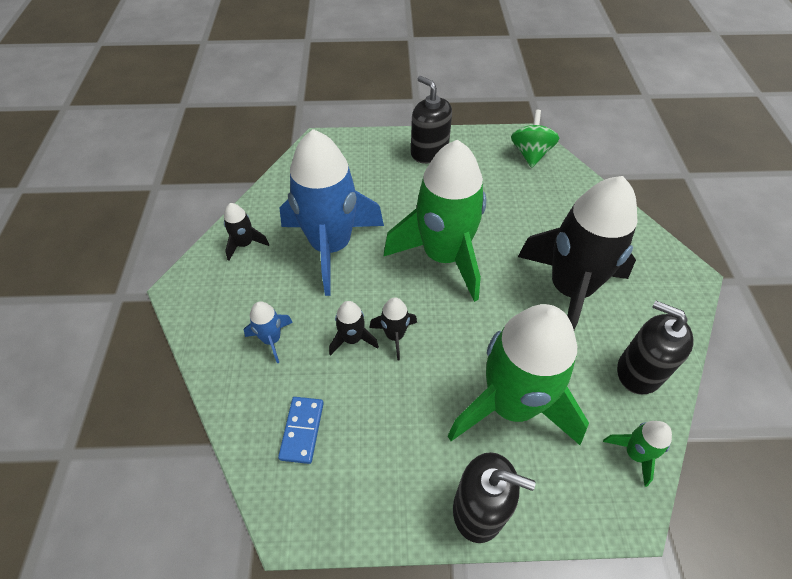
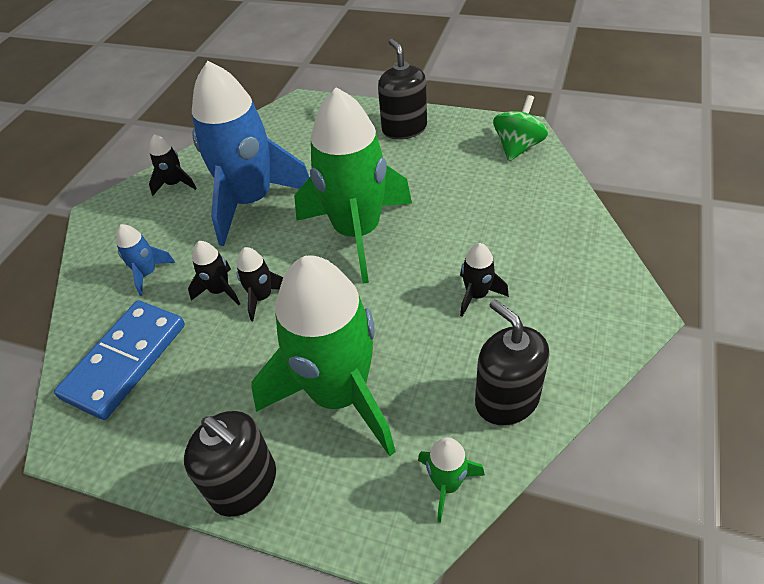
camera: 25 degrees right, 5 degrees down
(302, 430) = (125, 361): blue domino -> blue domino, size x1.84
(569, 290) = (476, 295): black rocket -> black rocket, size x0.41

